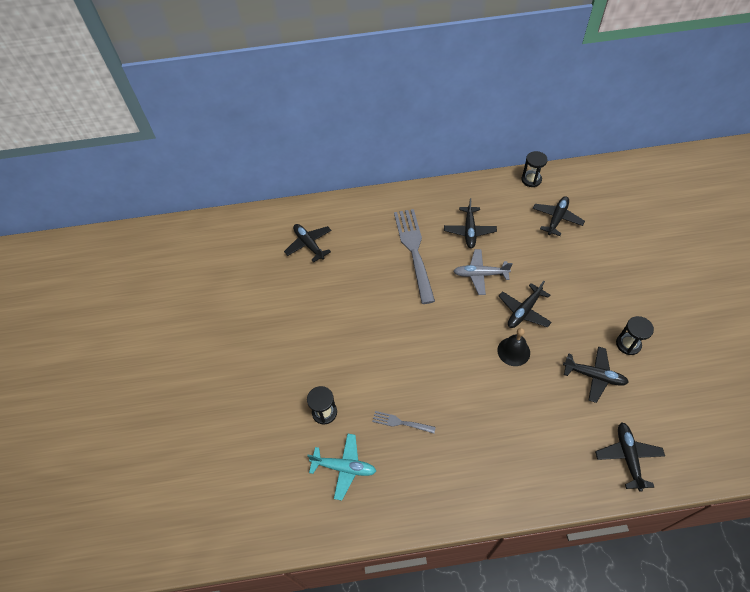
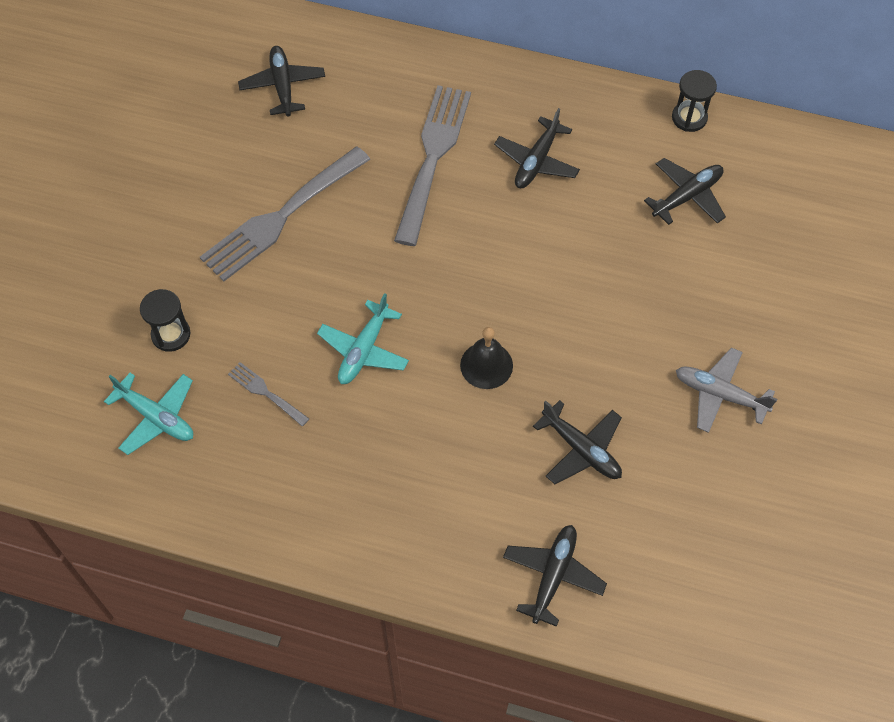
camera: 20 degrees right, 5 degrees up
(350, 316) = (282, 216): none -> grey fork
(441, 372) = (364, 350): none -> turquoise plane
(480, 274) = (509, 234): grey plane -> grey plane (719, 394)
(524, 311) = (540, 315): black plane -> none
(628, 344) = (664, 427): black hourglass -> none

